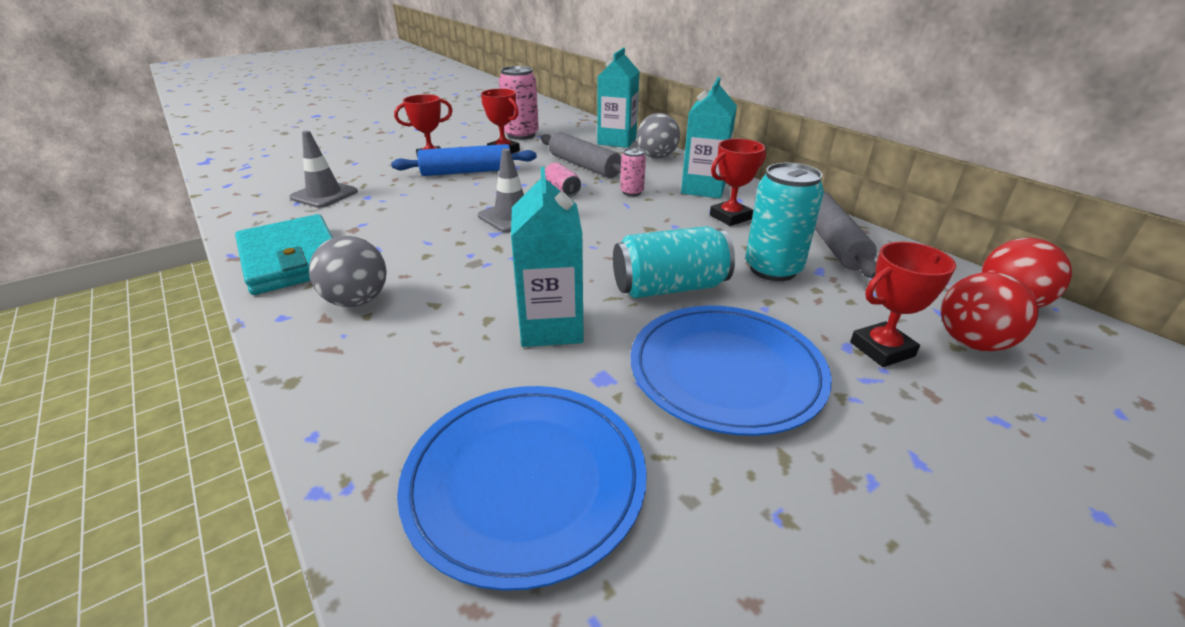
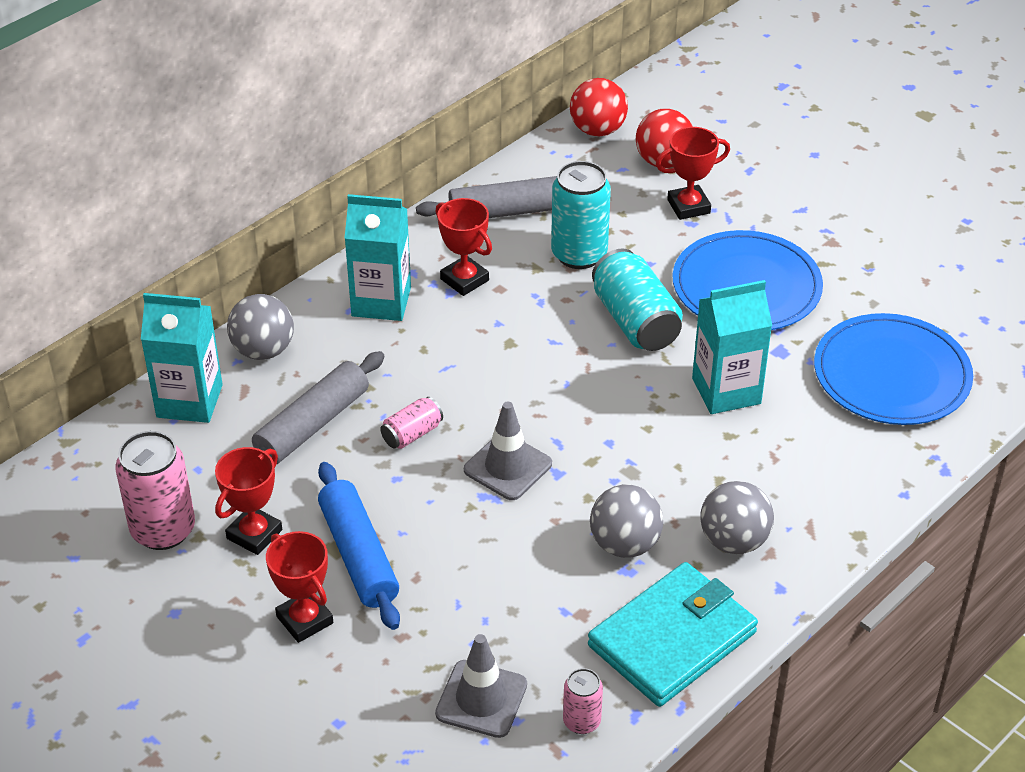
camera: 100 degrees left, 10 degrees up
(400, 251) = (624, 544): none -> grey ball
(631, 192) = (405, 366): pink can -> pink can (581, 721)
(882, 349) = (688, 206): red trophy -> red trophy turned 75 degrees counterclockwise

